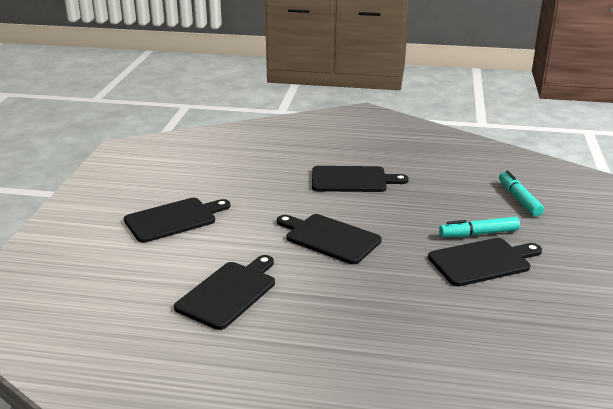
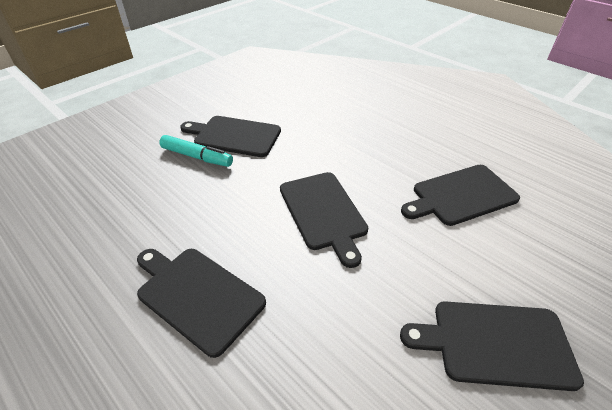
camera: 145 degrees left, 15 degrees up
(519, 199) = (102, 172): turquoise marker -> none

